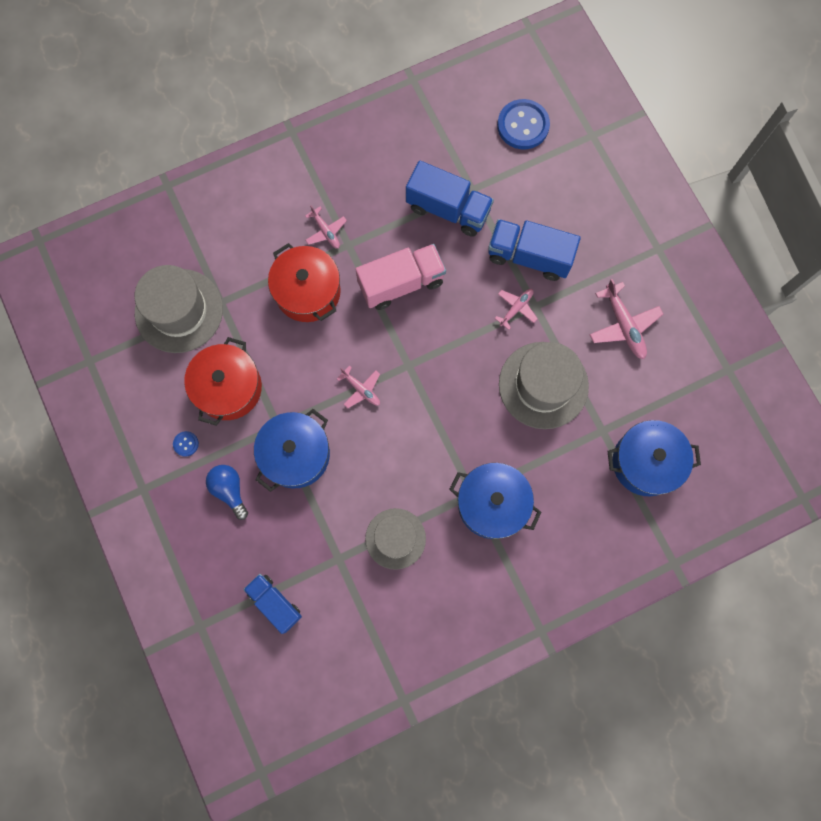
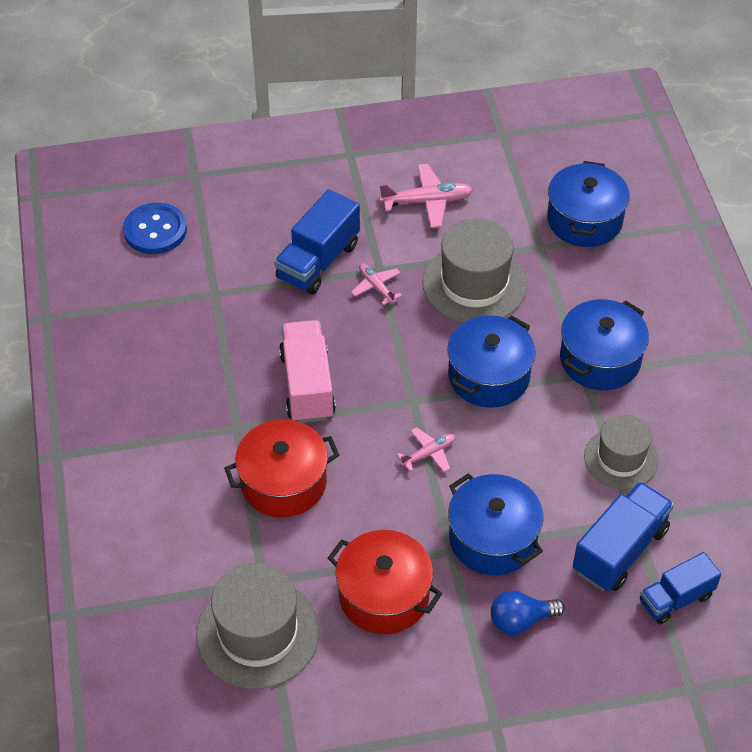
camera: 75 degrees left, 25 degrees down
(186, 444) = (446, 659): blue button -> none
(326, 231) = (210, 447): pink plane -> none
(448, 209) = (230, 321): blue truck -> blue truck (620, 550)
(449, 418) = (489, 376): none -> blue pot

